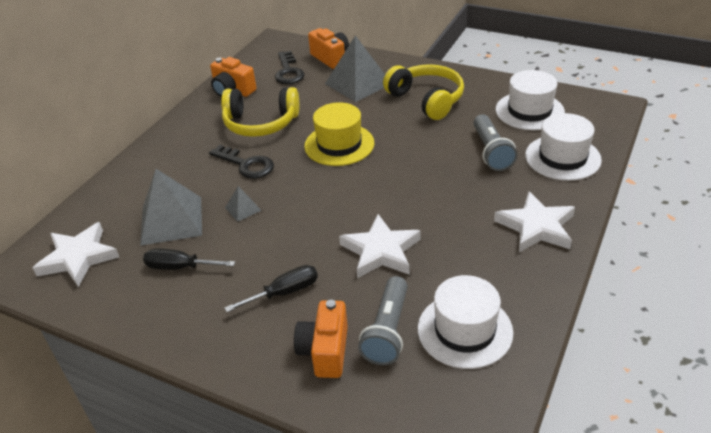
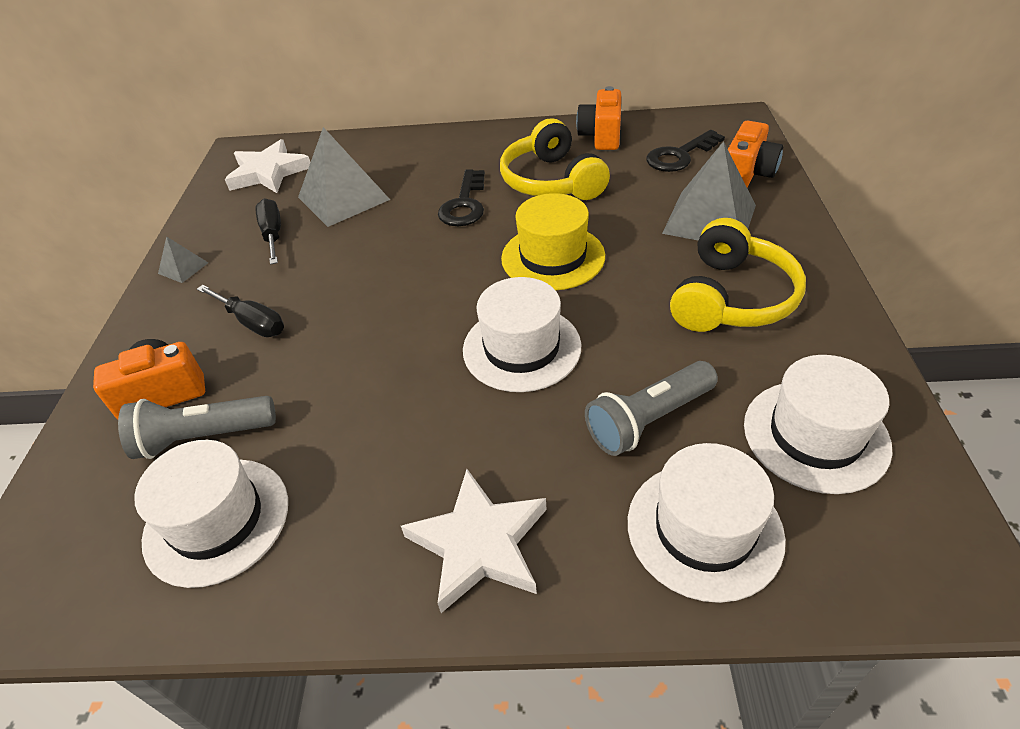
camera: 65 degrees right, 5 degrees up
(243, 209) = (384, 235): grey pyramid -> grey pyramid (183, 268)
(381, 251) = (351, 376): white star -> none
(409, 177) = (521, 348): none -> white hat

